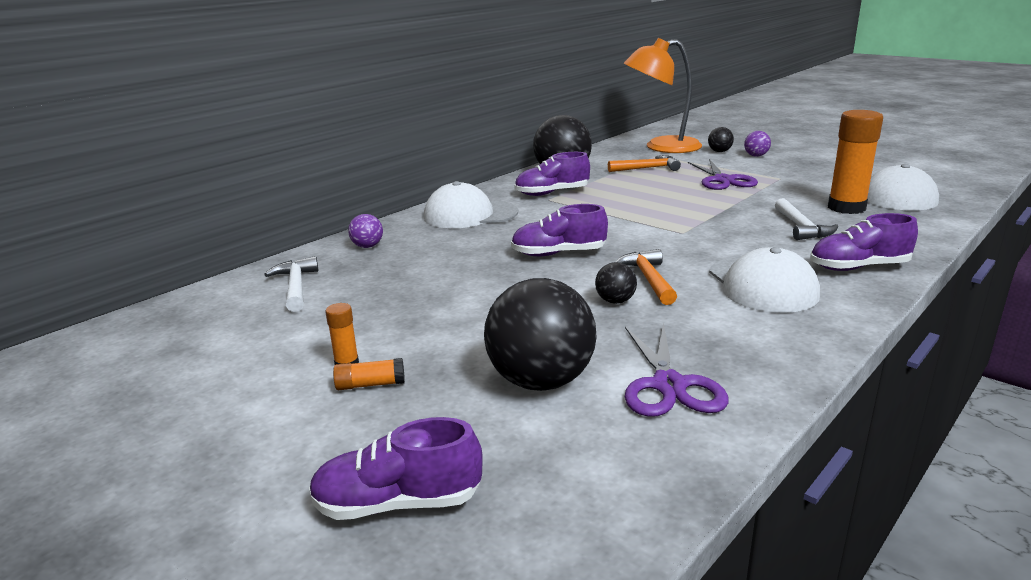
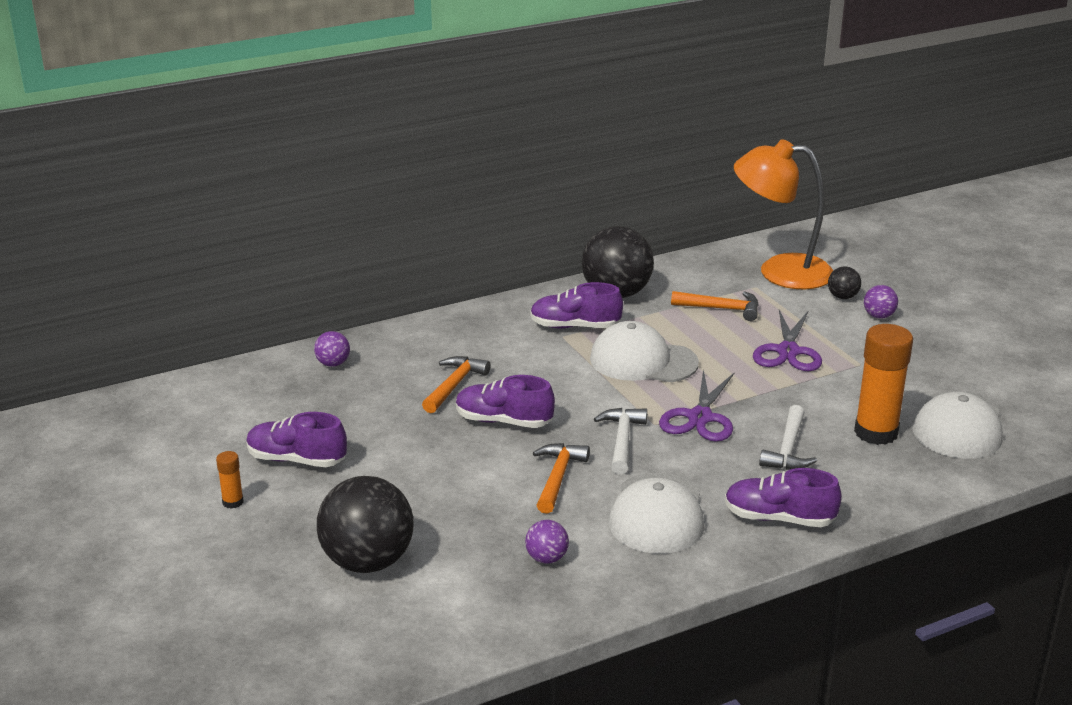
camera: 20 degrees right, 5 degrees up
(296, 287) = (240, 402): white hammer -> white hammer (622, 440)
(370, 384) = (238, 527): orange glue stick -> none
(398, 503) = (197, 631): purple shoe -> purple shoe (297, 460)
(470, 215) = (462, 341): white cap -> white cap (643, 361)
(491, 240) = (454, 385): none -> orange hammer
(615, 301) = (502, 496): black ball -> none
(668, 385) = (463, 595): purple scissors -> purple scissors (699, 417)
(711, 337) = (546, 558): none -> purple ball

